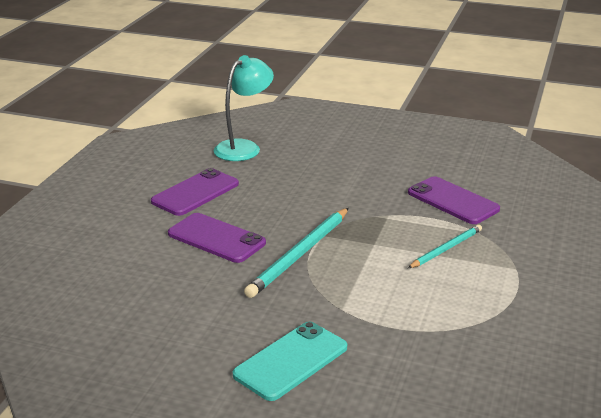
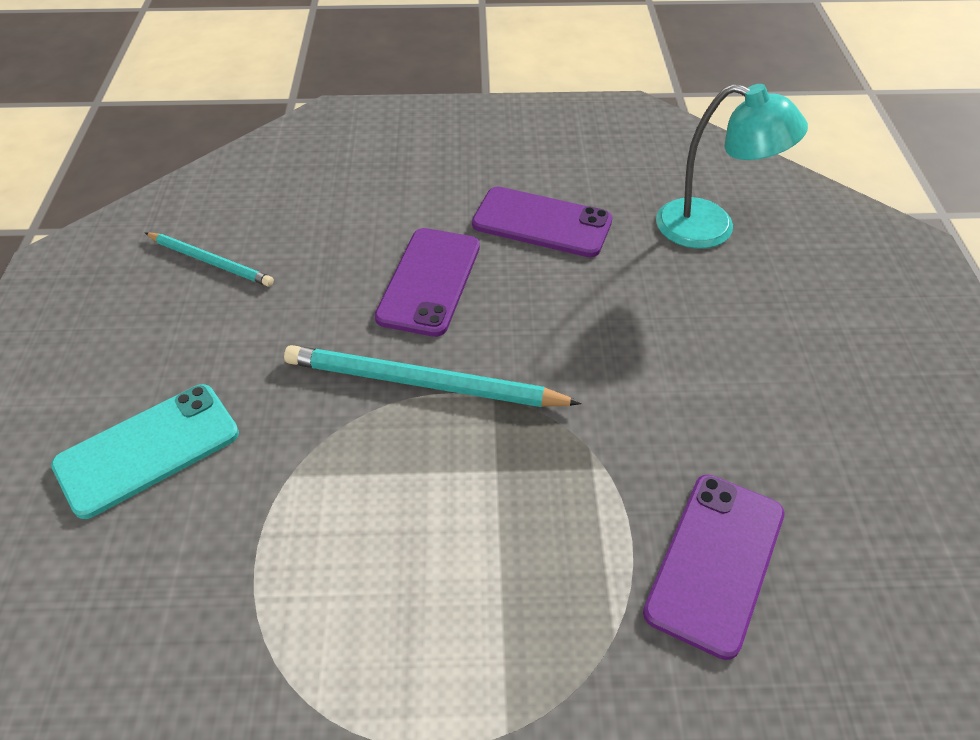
camera: 70 degrees right, 20 degrees up
(291, 361) = (148, 449): turquoise phone -> turquoise phone turned 60 degrees counterclockwise
(446, 249) = (528, 587): turquoise pencil -> turquoise pencil (211, 261)

